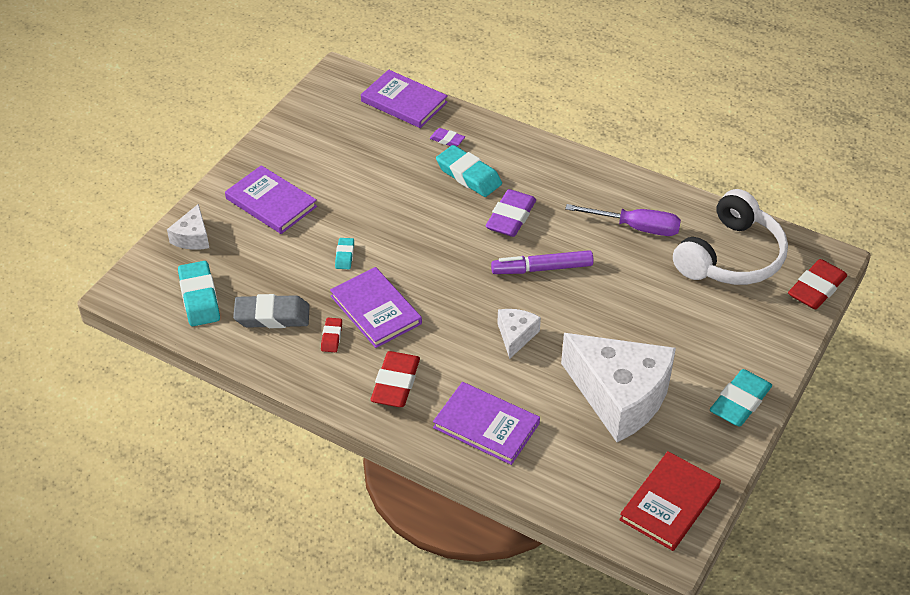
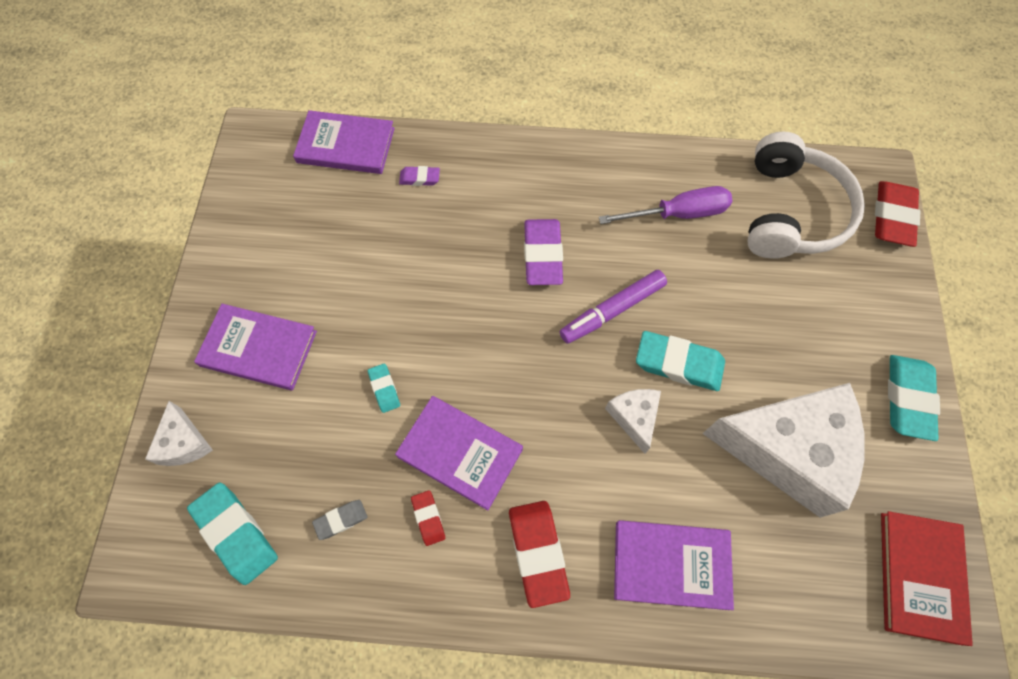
camera: 25 degrees left, 20 degrees up
(272, 316) = (341, 520): grey eraser -> grey eraser, size x0.52
(468, 175) = (468, 217): turquoise eraser -> turquoise eraser (678, 363)

